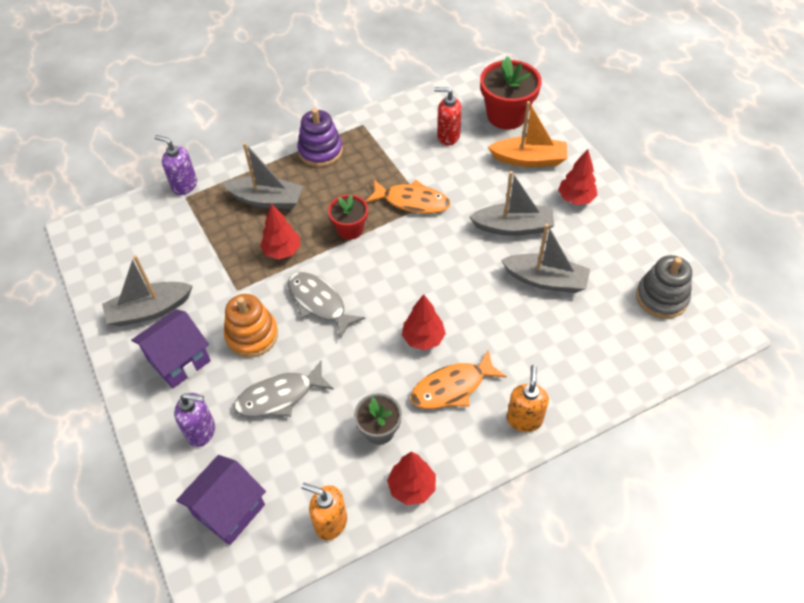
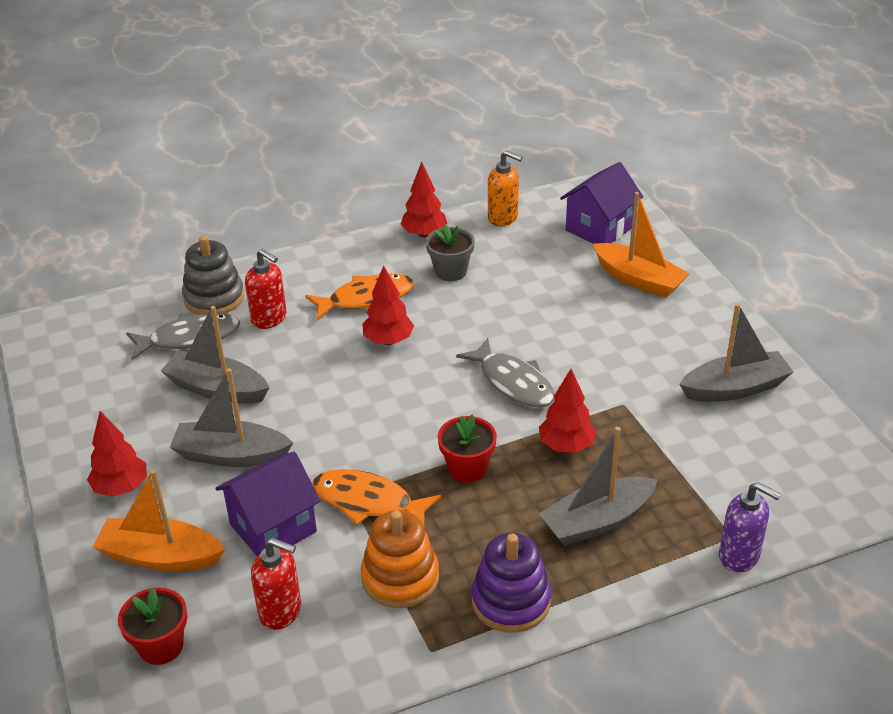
camera: 175 degrees left, 15 degrees down
(179, 360) = (680, 337): purple house -> purple house (273, 528)
(201, 431) = (638, 280): purple soap dispenser -> orange boat
(252, 335) = (596, 355): orange stacking toy -> orange stacking toy (400, 577)
(267, 200) = (597, 521): grey boat -> grey boat turned 45 degrees counterclockwise
(279, 396) = (557, 301): grey fish -> grey fish (189, 338)
(506, 115) = (161, 646): red flower pot -> red flower pot, size x0.60
(524, 419) = (299, 271): orange soap dispenser -> none
(531, 356) = (269, 318): none -> red soap dispenser
(661, 297) = (86, 362): grey stacking toy -> grey stacking toy (214, 298)

